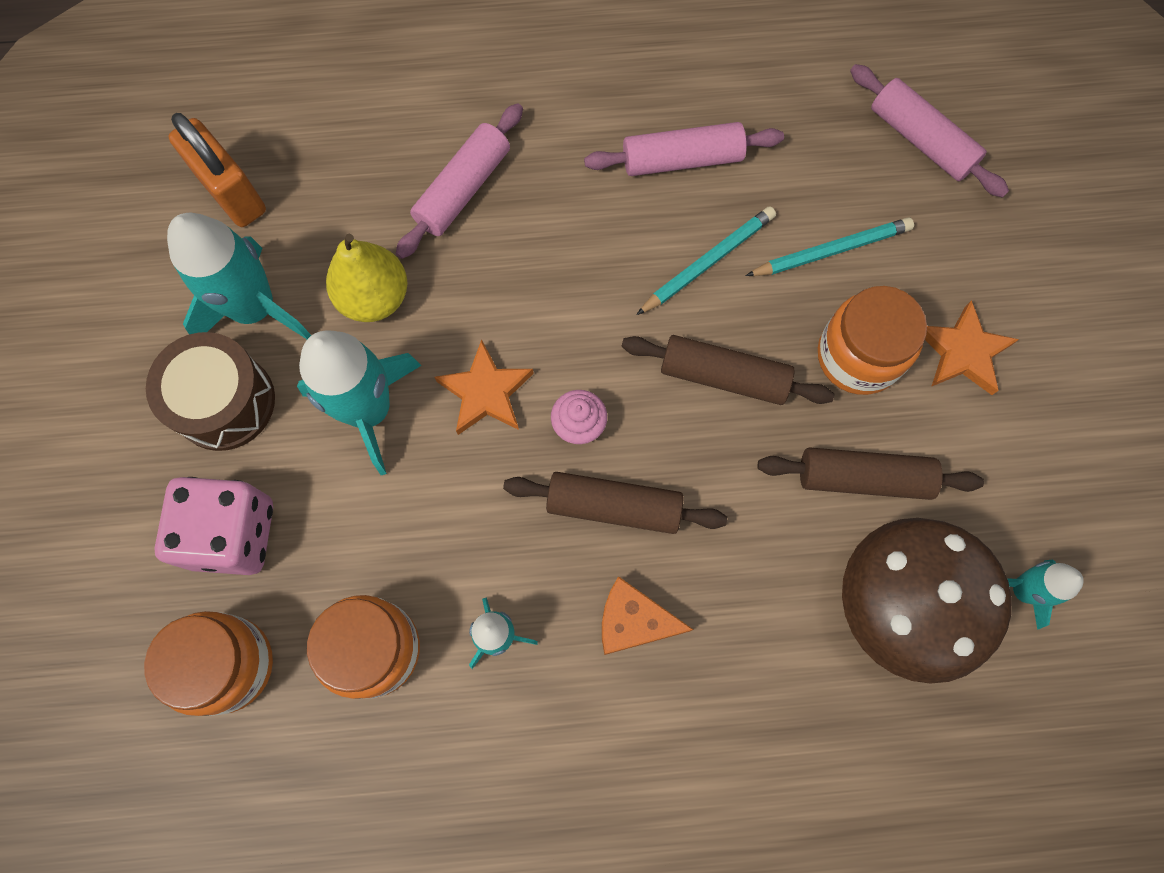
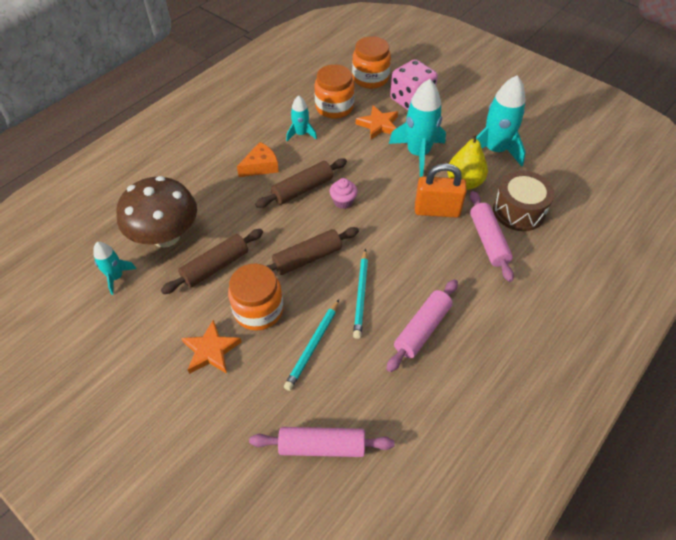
camera: 135 degrees right, 20 degrees down
(224, 402) = (463, 123): brown drum -> brown drum (518, 211)
(232, 194) = (558, 173): orange padlock -> orange padlock (437, 210)
(486, 392) = (387, 186): orange star -> orange star (378, 125)

